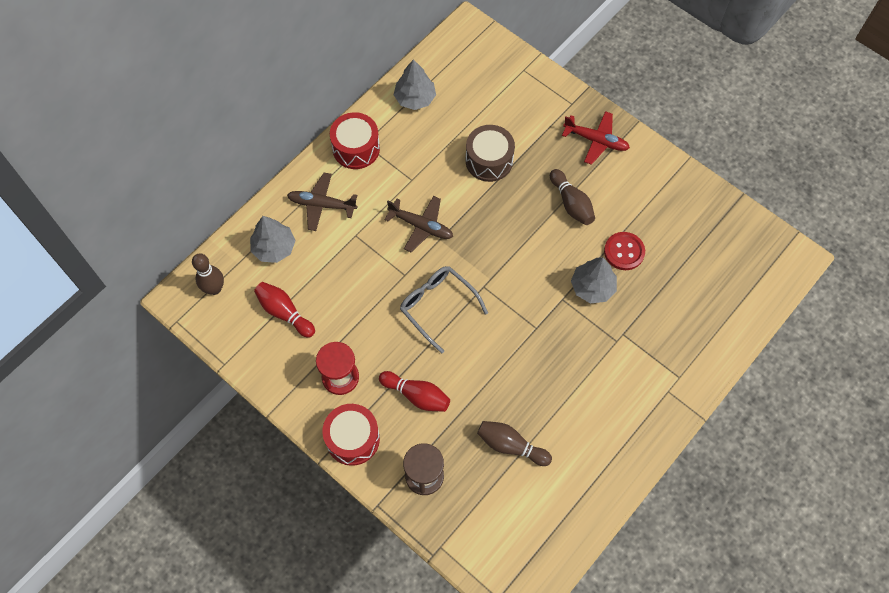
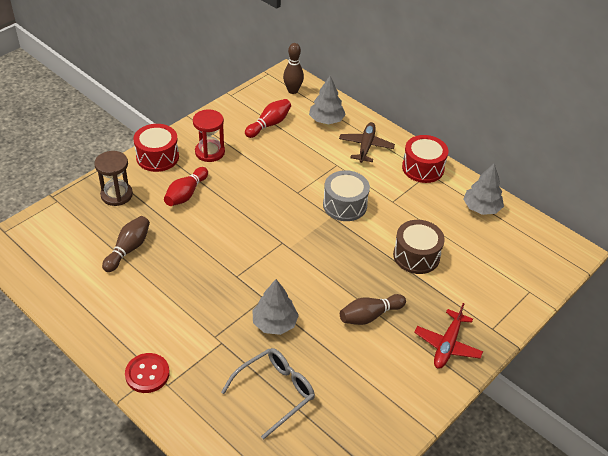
camera: 90 degrees right, 20 degrees down
(421, 226) = (345, 205): brown plane -> grey drum
(438, 306) = (265, 211): grey glasses -> grey glasses (275, 392)
(624, 252) = (313, 354): red button -> red button (147, 374)

